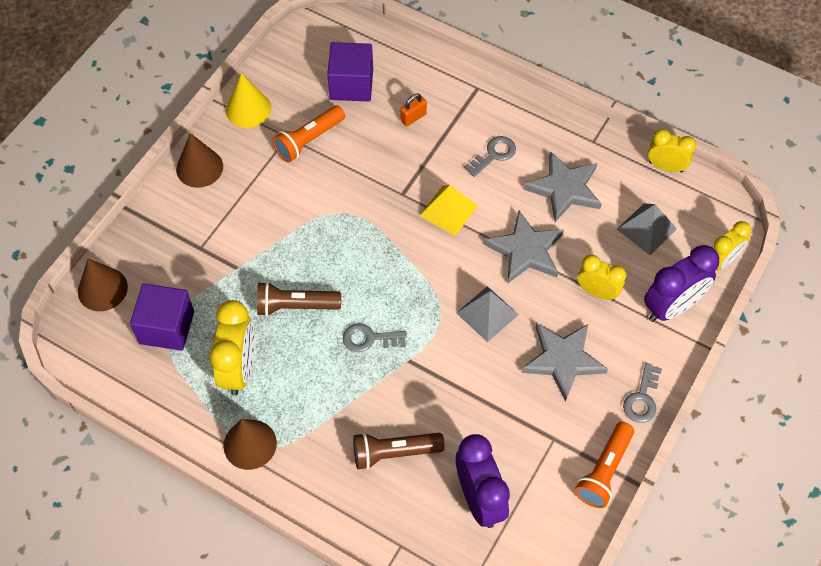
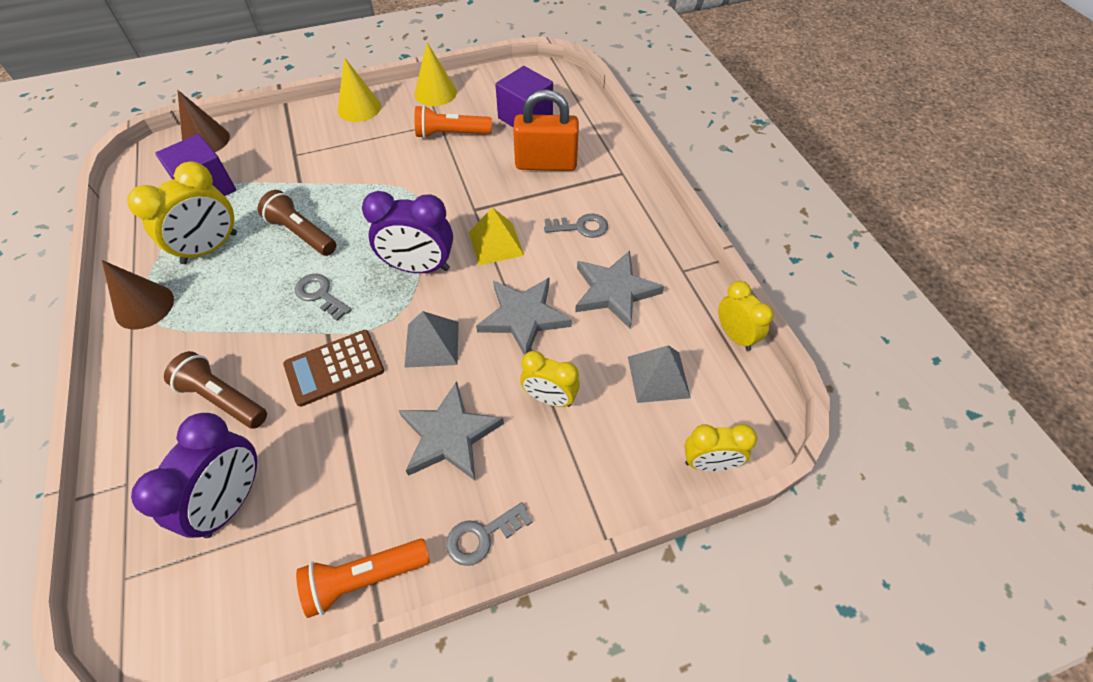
camera: 40 degrees right, 5 degrees down
(199, 167) = (359, 108): brown cone -> yellow cone
(413, 117) = (546, 164): orange padlock -> orange padlock, size x2.23
(442, 377) = (334, 368): none -> brown calculator
(597, 292) = (549, 398): yellow clock -> yellow clock turned 135 degrees clockwise
(672, 307) = (609, 468): purple clock -> purple clock (419, 267)

